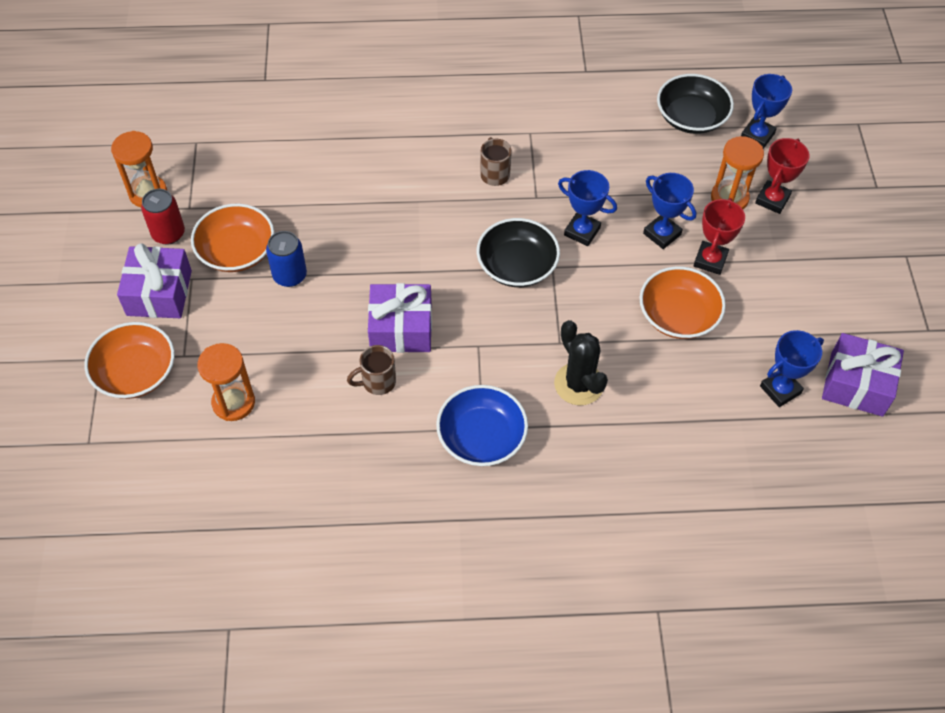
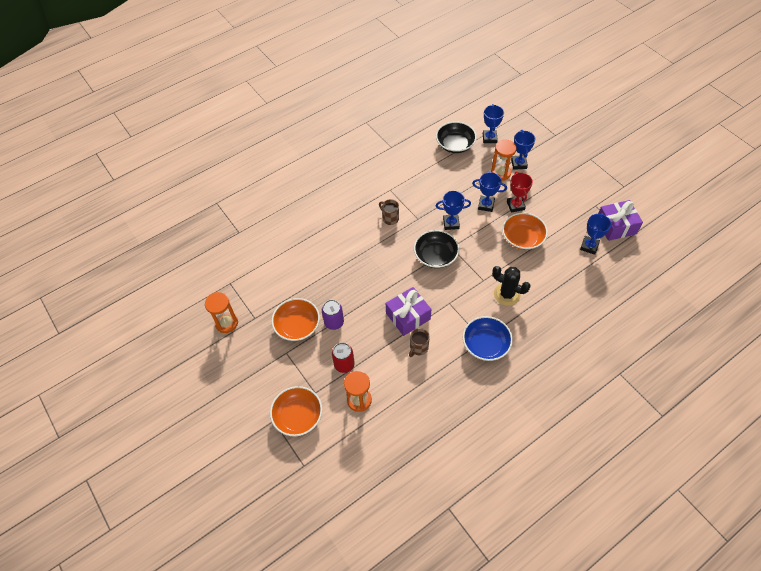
camera: 30 degrees left, 0 degrees up
(159, 293) = (276, 369): purple gift -> none
(168, 233) = (255, 337): red can -> red can (344, 364)
(290, 275) = (334, 322): blue can -> purple can
(772, 200) = (519, 164): red trophy -> blue trophy

